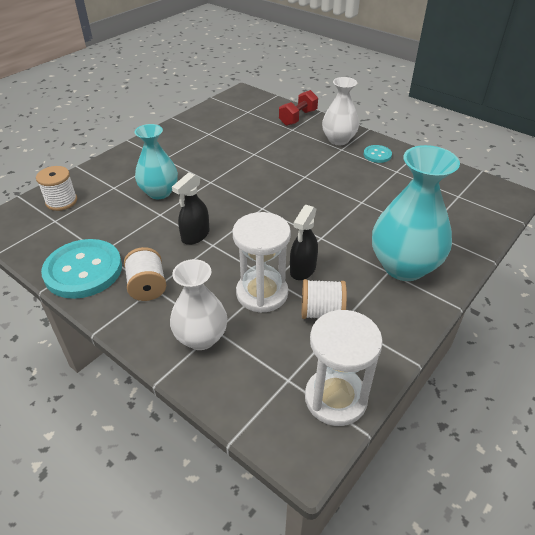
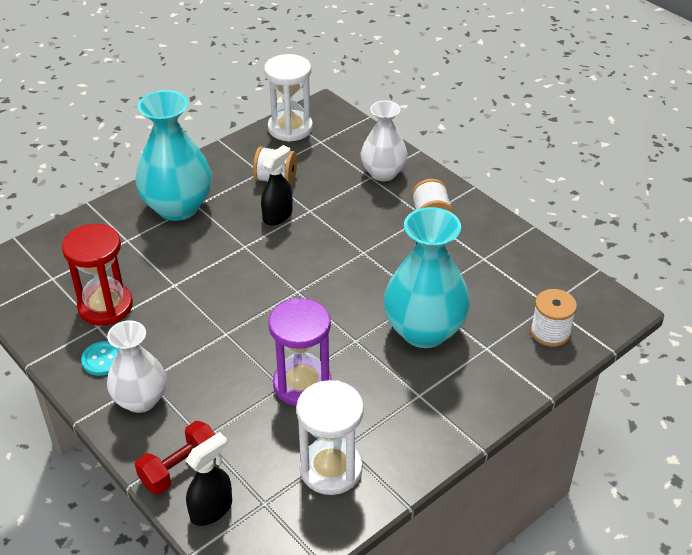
camera: 170 degrees left, 0 degrees up
(83, 270) = (497, 240): turquoise button -> none
(159, 192) = (424, 331): turquoise vase -> turquoise vase, size x1.54
(195, 236) = (381, 264): black spray bottle -> black spray bottle (211, 509)
(241, 156) = (302, 384): none -> purple hourglass
(262, 293) = (323, 200): white hourglass -> white hourglass (331, 469)
(401, 182) = (105, 306): none -> red hourglass

